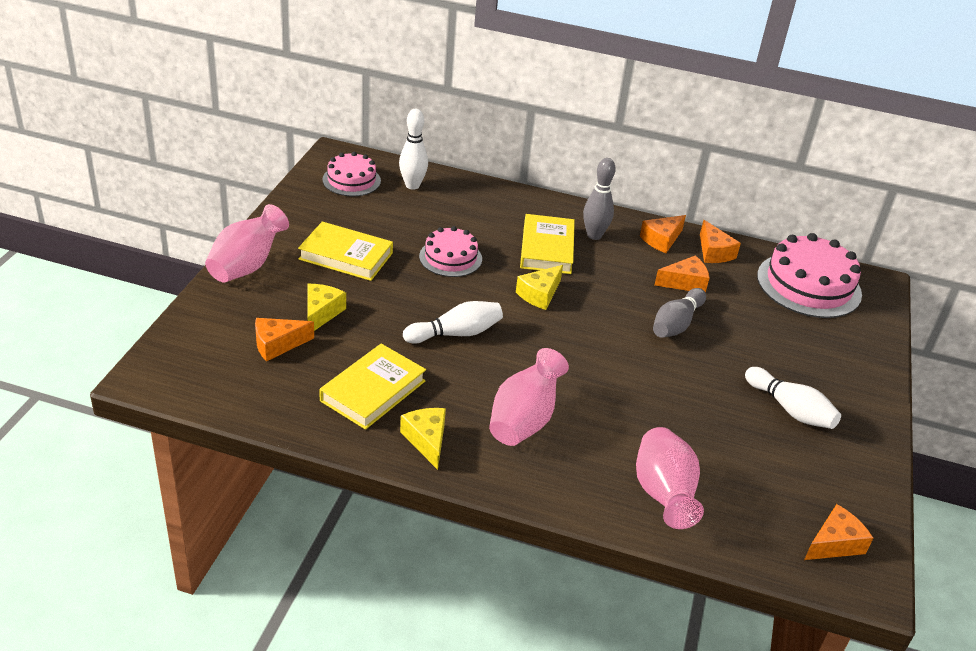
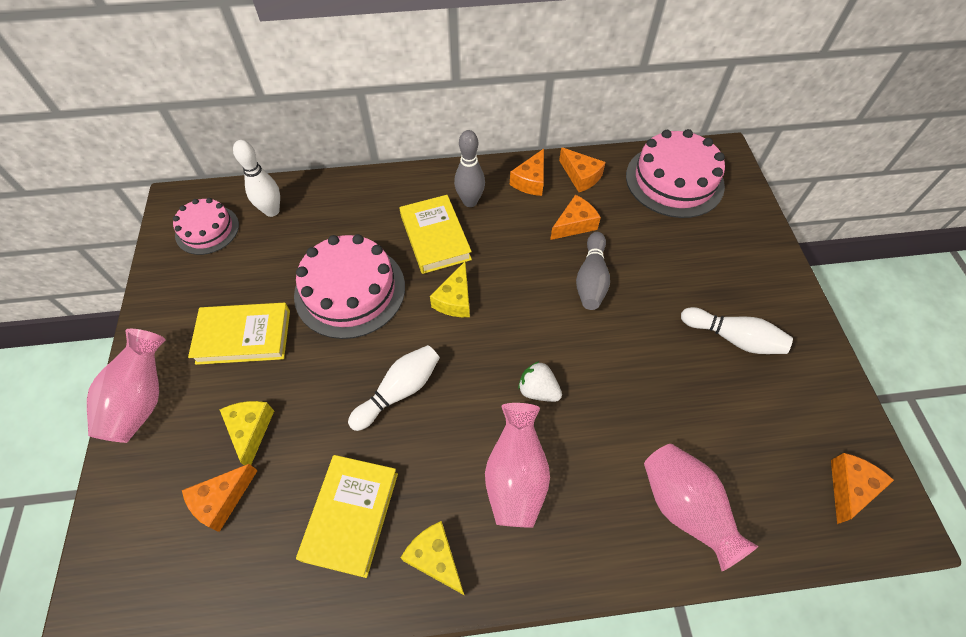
camera: 20 degrees left, 20 degrees up
(450, 257) = (350, 290): pink cake -> pink cake, size x1.66
(578, 376) = (538, 390): none -> white strawberry

